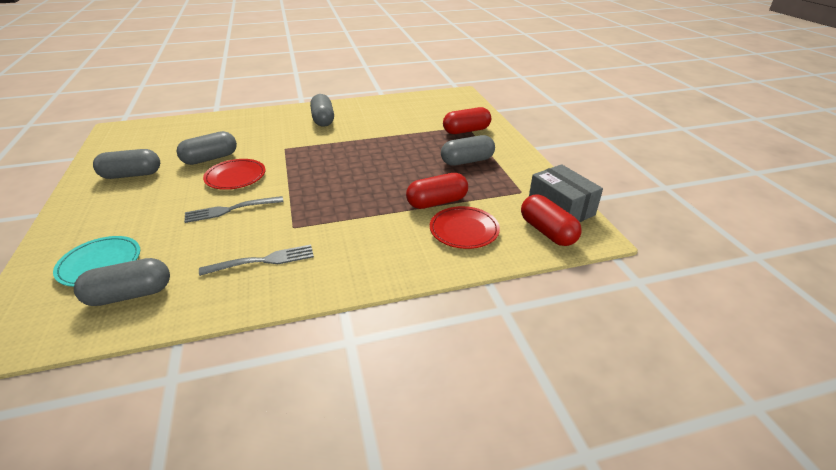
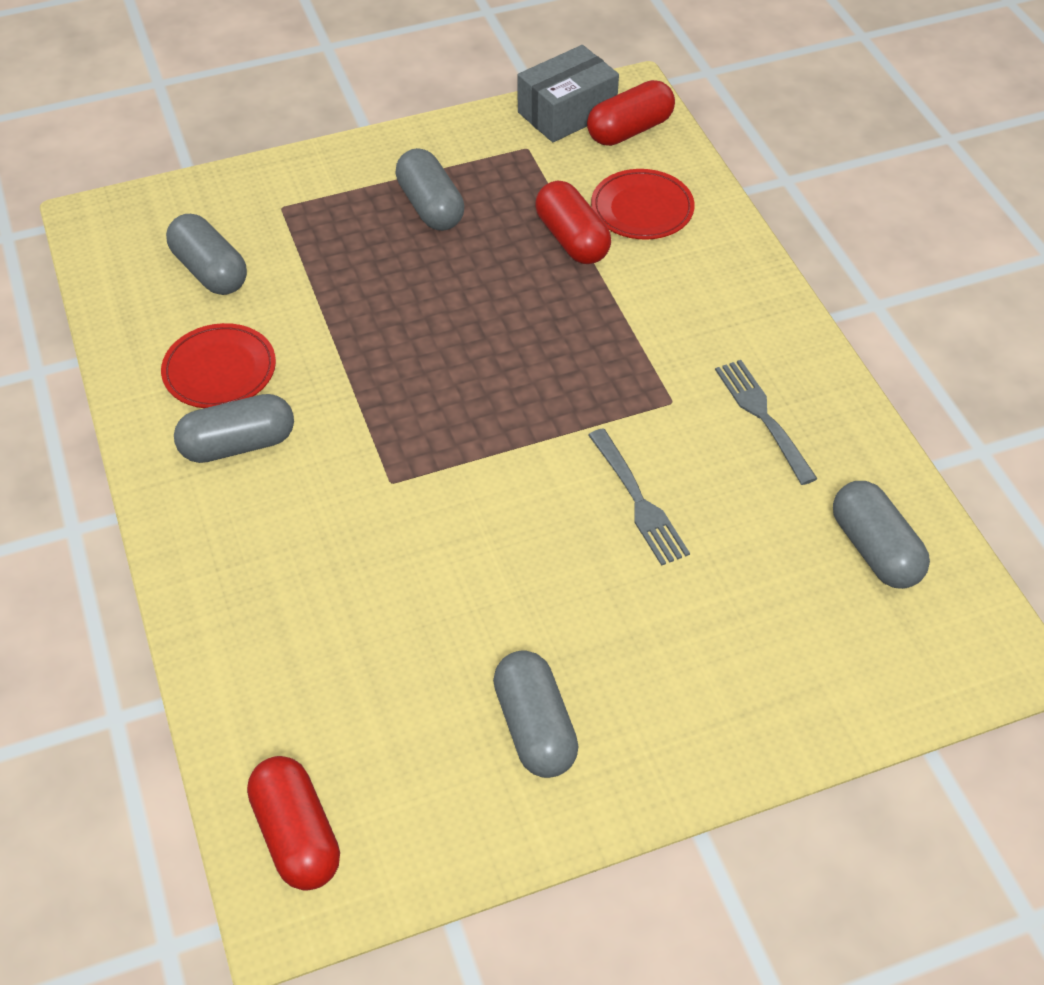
camera: 95 degrees left, 15 degrees up
(100, 264) = (822, 625): turquoise plate -> none
(210, 159) = (448, 604): grey capsule -> grey capsule (210, 271)
(235, 177) = (522, 531): red plate -> red plate (219, 370)
(466, 131) = (302, 208): red capsule -> red capsule (297, 835)

